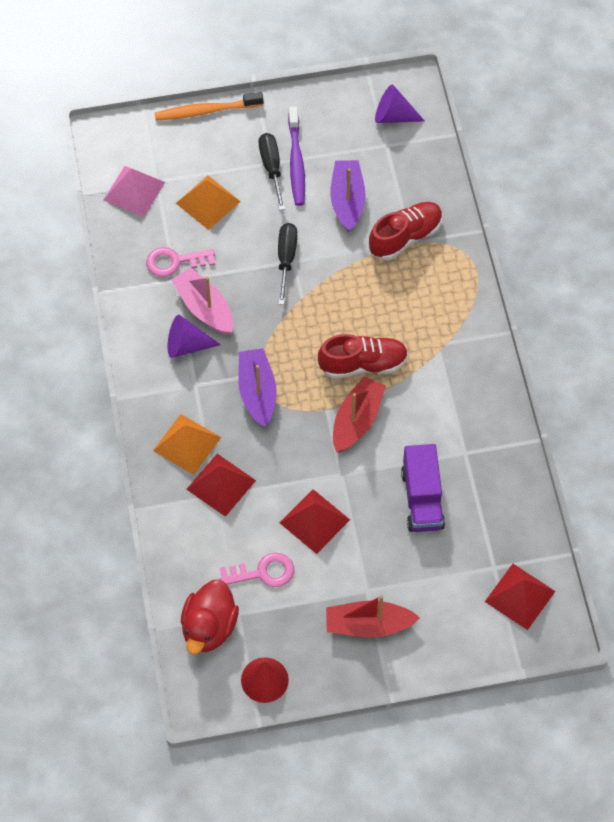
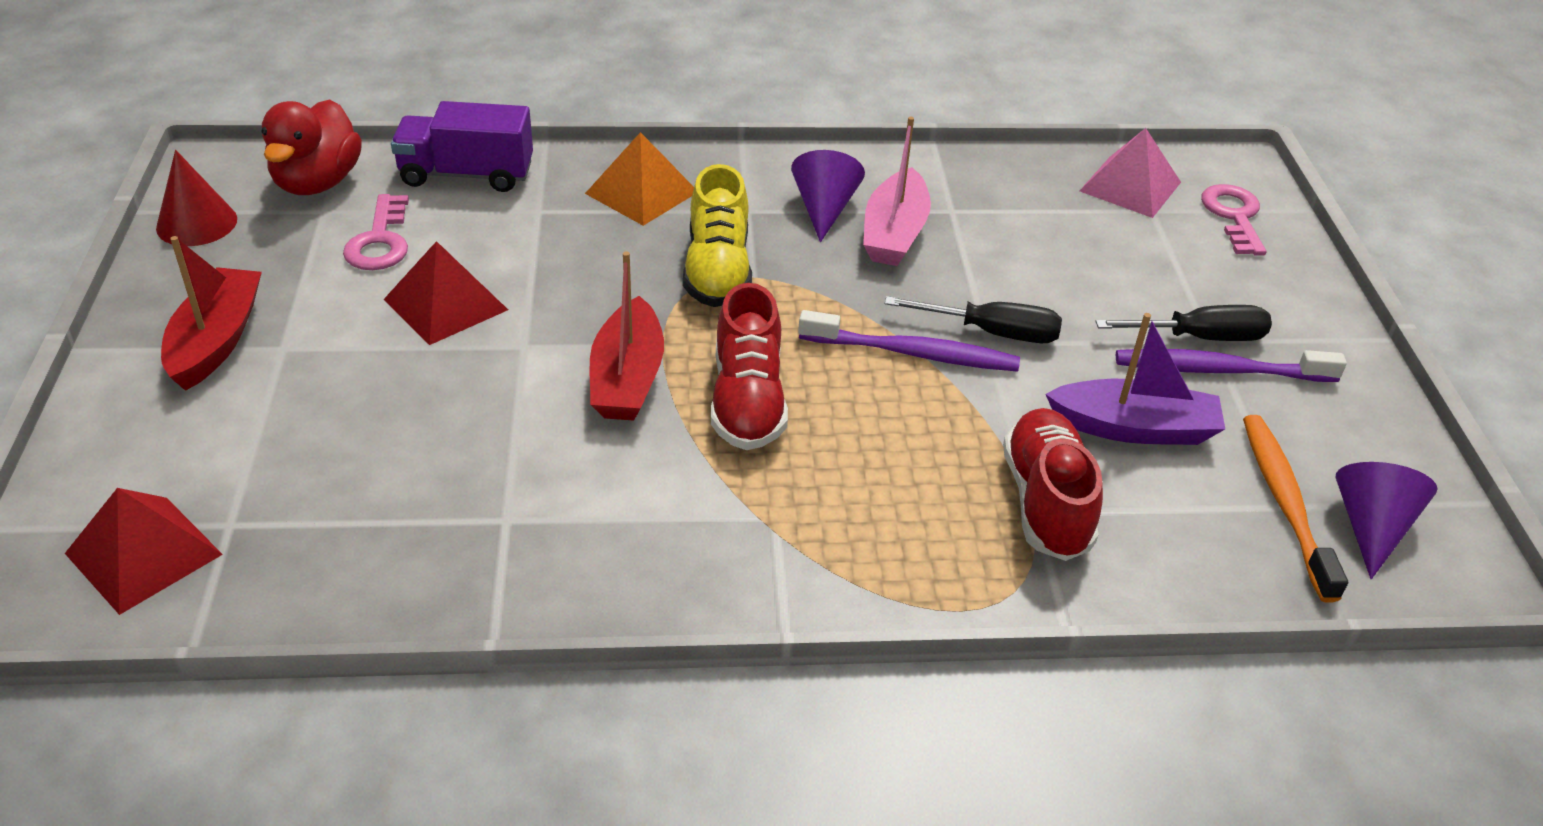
camera: 95 degrees right, 20 degrees down
(174, 262) = (989, 212): pink key -> pink key (1234, 216)
(204, 308) = (894, 233): pink boat -> pink boat turned 135 degrees clockwise
(206, 111) = (1316, 274): orange toothbrush -> orange toothbrush (1285, 503)
(208, 202) = (1114, 257): orange pyramid -> none
(209, 627) = (317, 182): red duck -> red duck turned 105 degrees counterclockwise
(221, 484) = (556, 217): red pyramid -> none
(257, 392) = (717, 270): purple boat -> yellow shoe
(310, 294) = (913, 353): none -> purple toothbrush
(356, 420) = (627, 378): red boat -> red boat turned 60 degrees clockwise
(405, 237) = (1046, 502): red shoe -> red shoe turned 150 degrees counterclockwise
(422, 499) = (429, 441): purple truck -> purple truck (467, 175)

